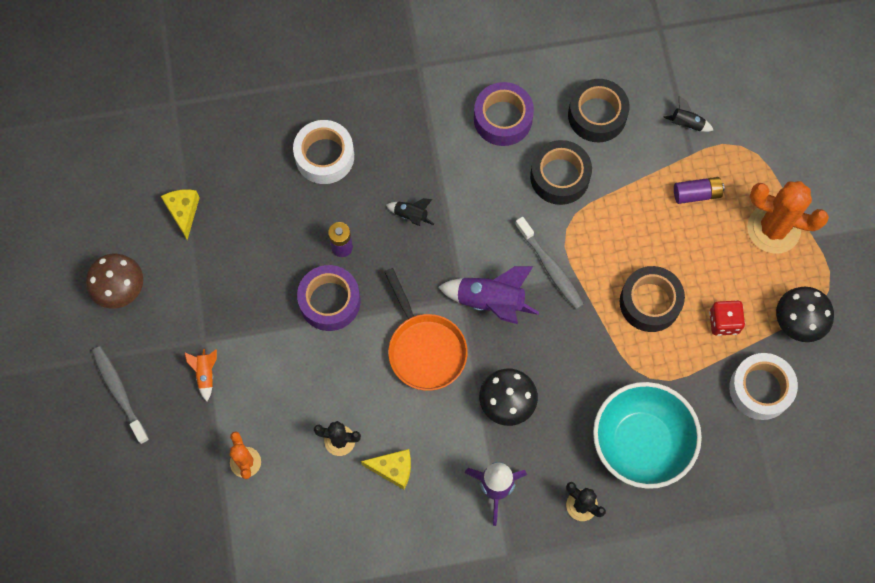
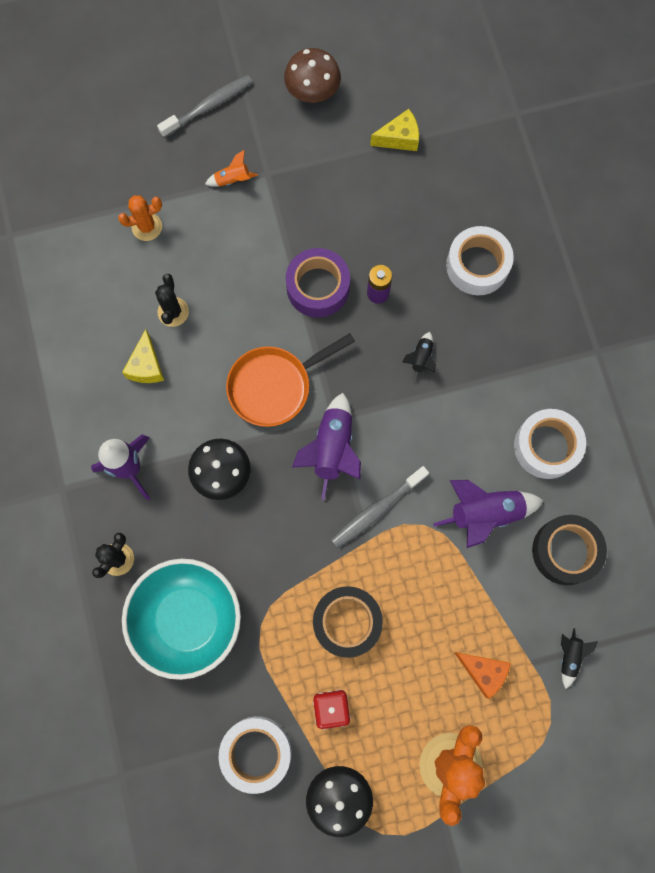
camera: 85 degrees right, 5 degrees up
(503, 119) = (546, 446): purple tape -> white tape
(559, 177) = (485, 513): black tape -> purple rocket
(696, 194) = (483, 671): purple battery -> orange cheese

